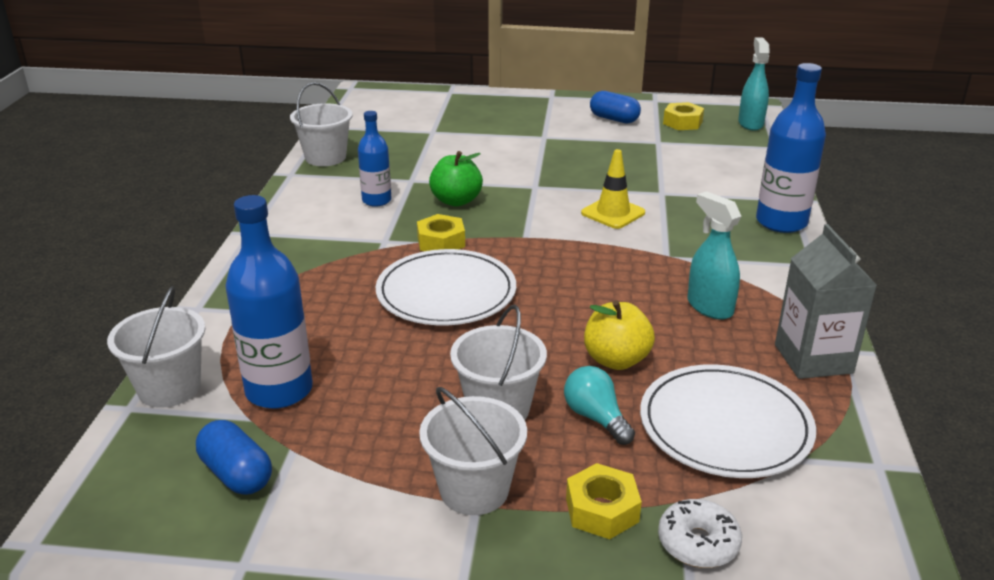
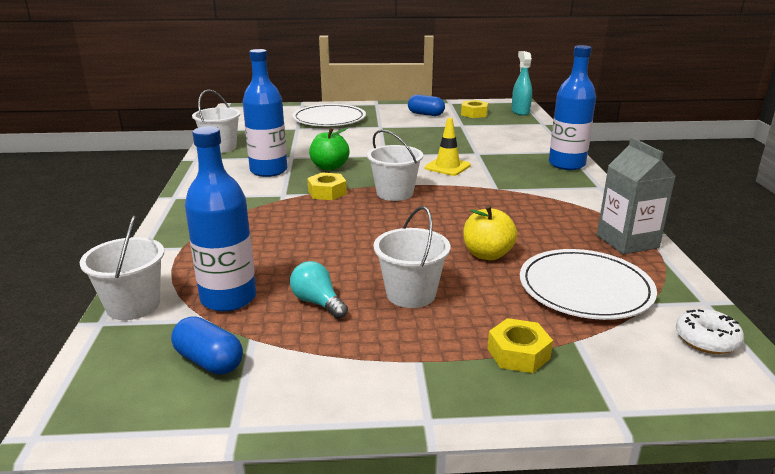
camera: 10 degrees left, 5 degrees down
(376, 200) = (268, 171): blue bottle -> blue bottle, size x1.65
(446, 292) = (342, 223): white plate -> white plate (329, 119)
(474, 490) = (412, 351): white bucket -> white bucket (394, 193)
(596, 418) = (488, 292): turquoise light bulb -> turquoise light bulb (318, 303)
(698, 543) = (601, 368): white donut -> white donut (706, 340)
(709, 307) = (540, 216): turquoise spray bottle -> none

